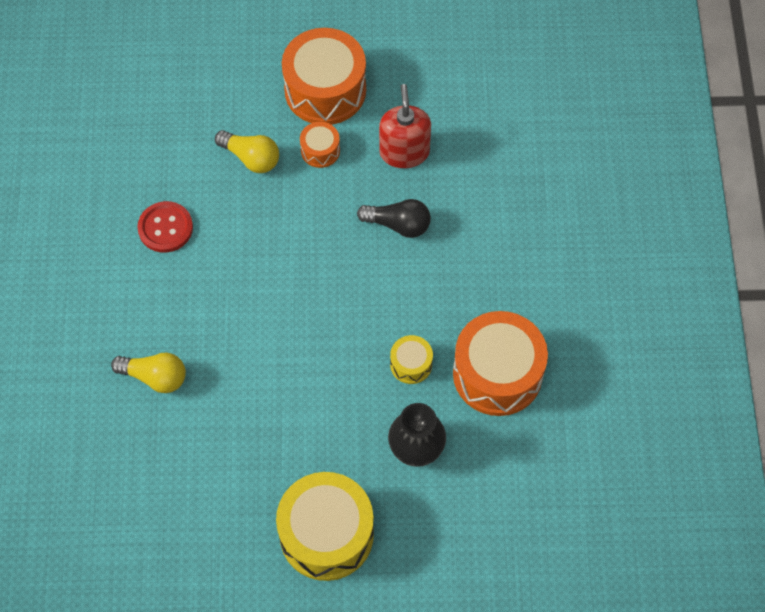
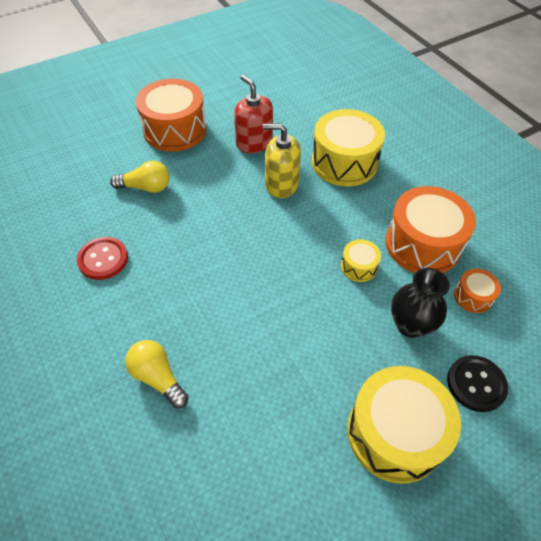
camera: 30 degrees left, 10 degrees down
(155, 377) = (158, 377): yellow light bulb -> yellow light bulb turned 120 degrees counterclockwise
(320, 150) = (195, 164): orange drum -> orange drum (473, 296)
(398, 225) = (281, 184): black light bulb -> yellow soap dispenser
(433, 535) = (476, 384): none -> black button
(489, 229) = (344, 162): none -> yellow drum

